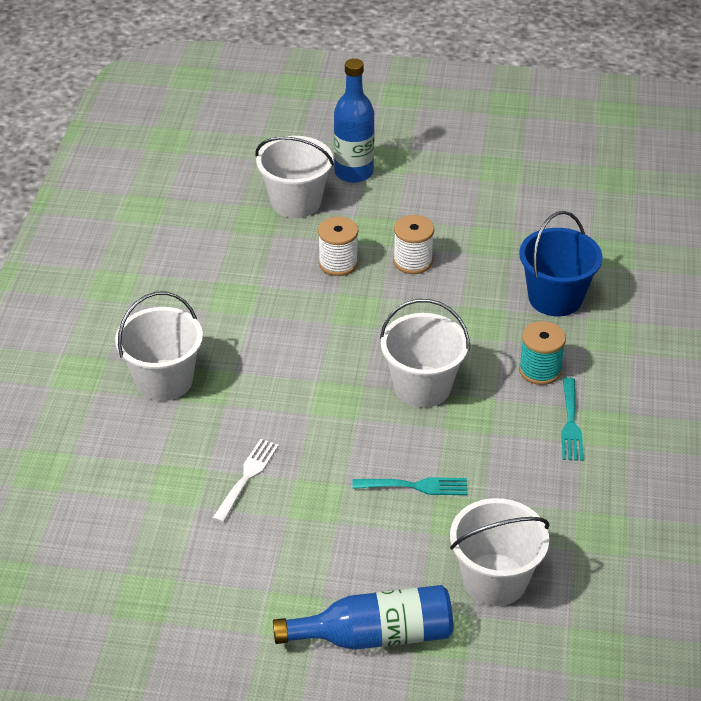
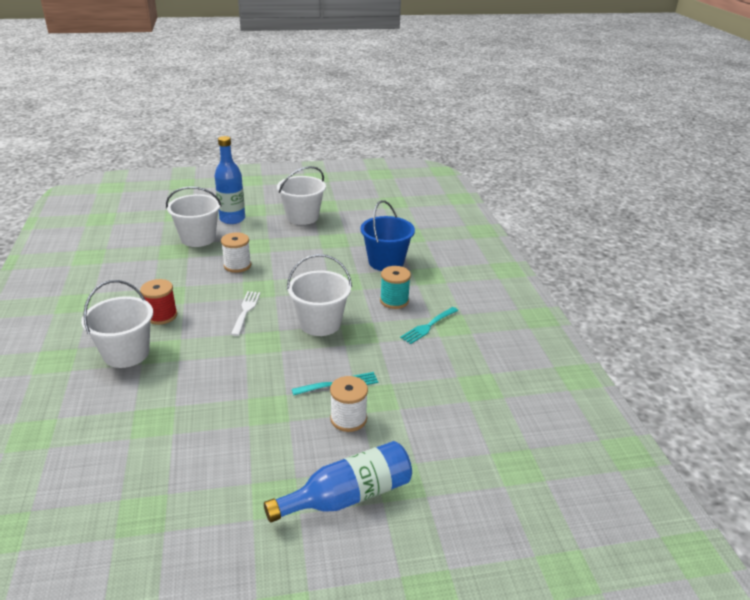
camera: 20 degrees left, 10 degrees down
(218, 330) = (161, 316): none -> red spool
(247, 477) = (208, 404): white fork -> white fork (246, 311)
(412, 261) = (287, 257): white spool -> white spool (348, 419)
(494, 579) = (422, 433): white bucket -> white bucket (302, 217)
(571, 423) = (428, 326): turquoise fork -> turquoise fork turned 60 degrees clockwise

